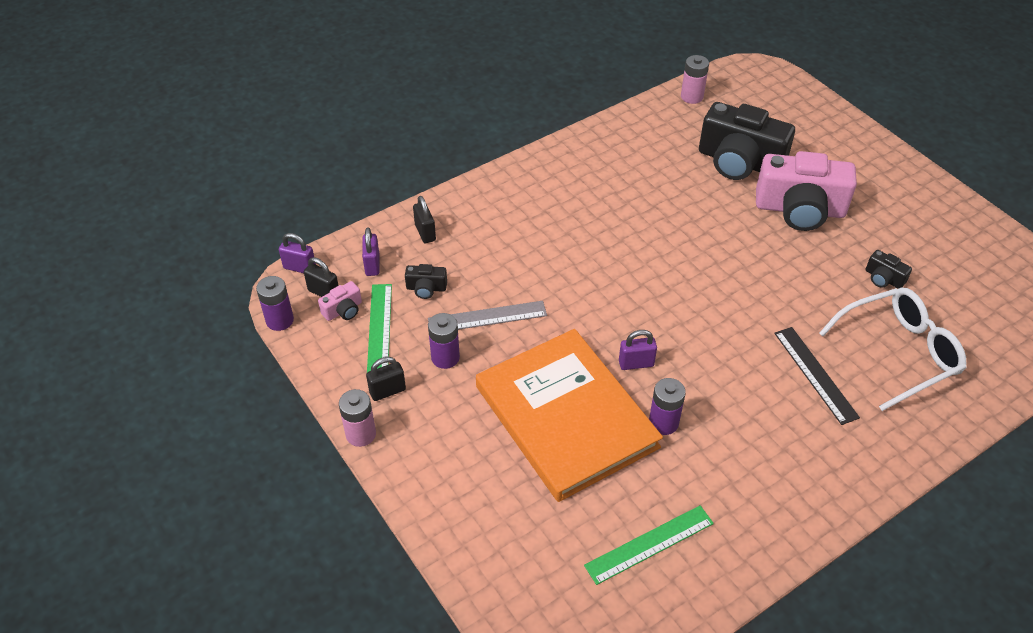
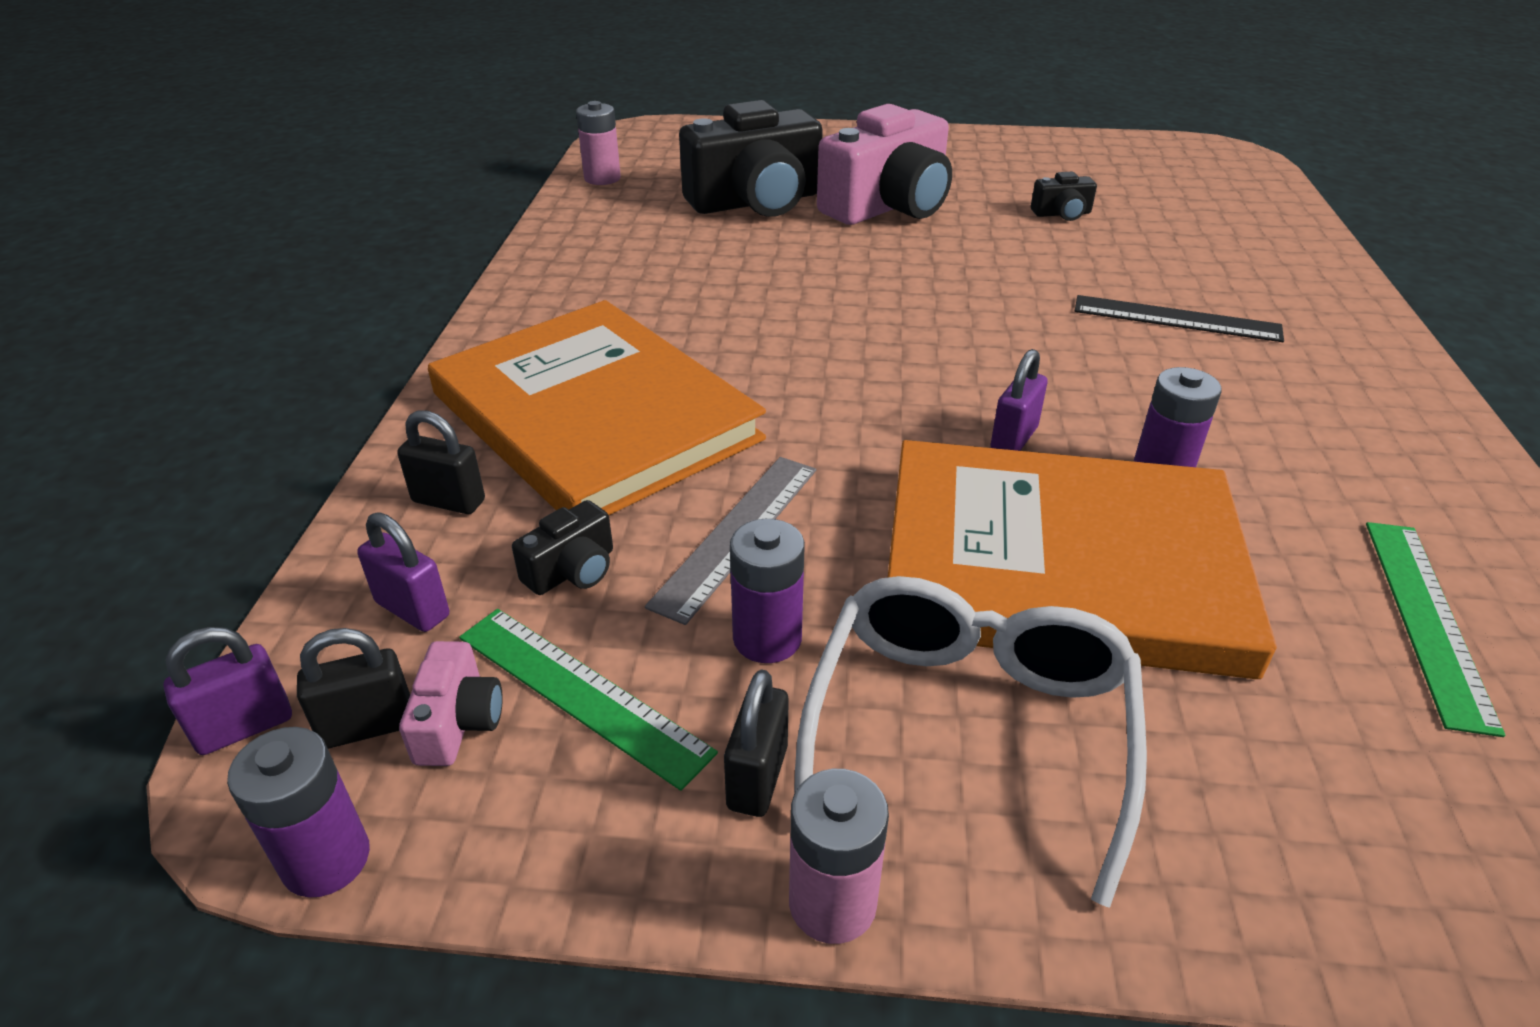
camera: 50 degrees left, 10 degrees down
(509, 233) = (594, 416): none -> orange book
(898, 353) = (1191, 257): white glasses -> white glasses (969, 731)

